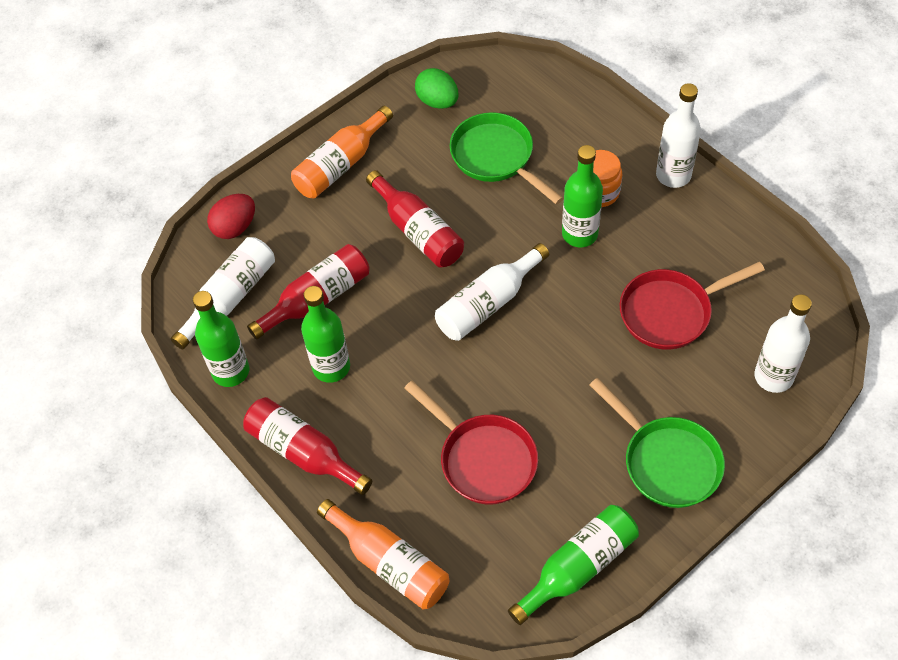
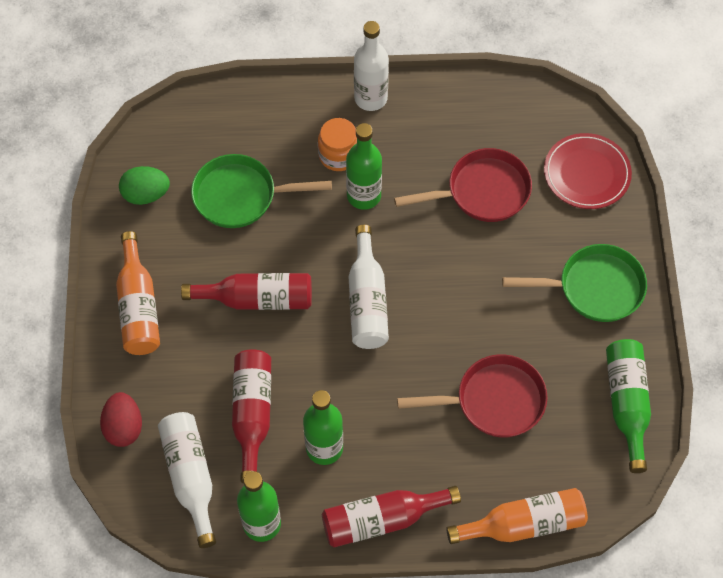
camera: 55 degrees left, 5 degrees up
(671, 312) = (482, 192): red pan -> red pan turned 120 degrees counterclockwise
(773, 377) = (586, 173): white bottle -> red plate

